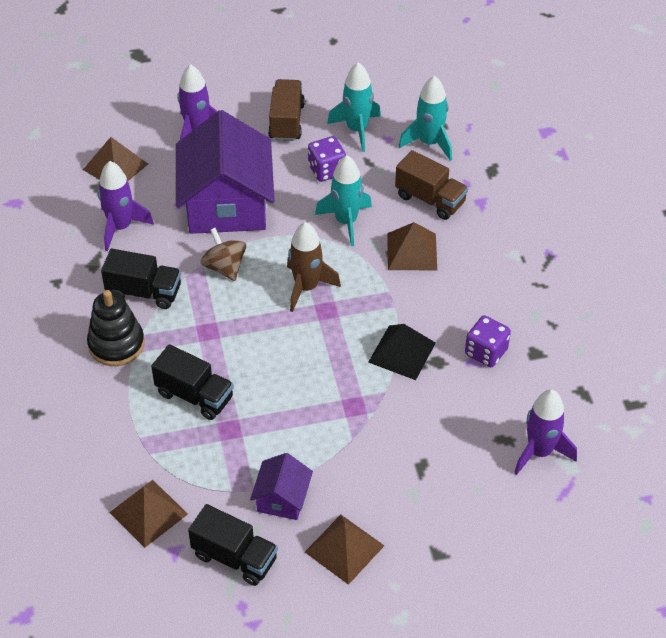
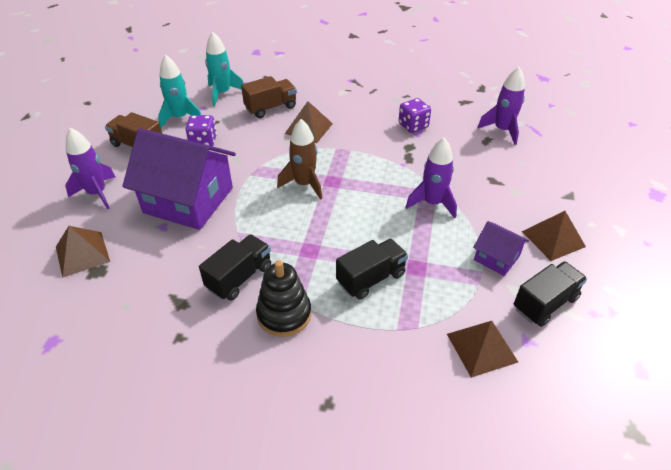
camera: 65 degrees left, 5 degrees down
(120, 227) = (154, 271): purple rocket -> purple rocket (432, 203)
(224, 267) = (251, 221): brown spinning top -> none
(346, 221) = (258, 147): turquoise rocket -> none
(402, 352) = (392, 159): black pyramid -> none

